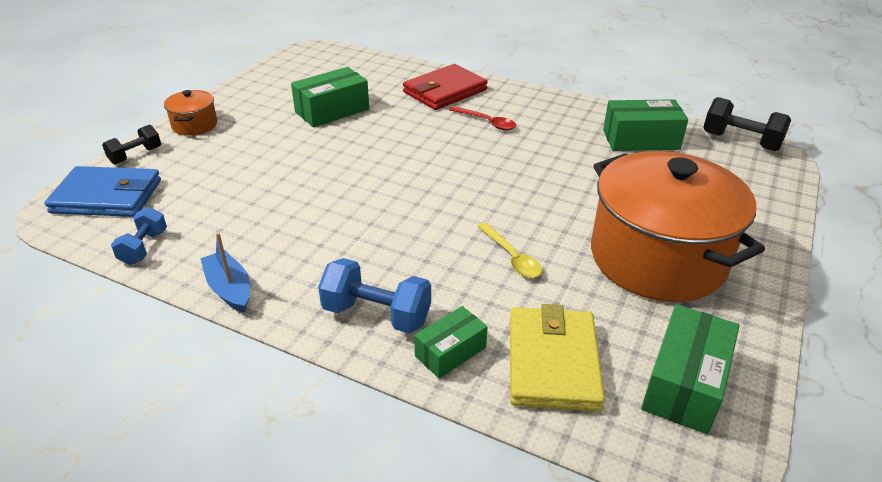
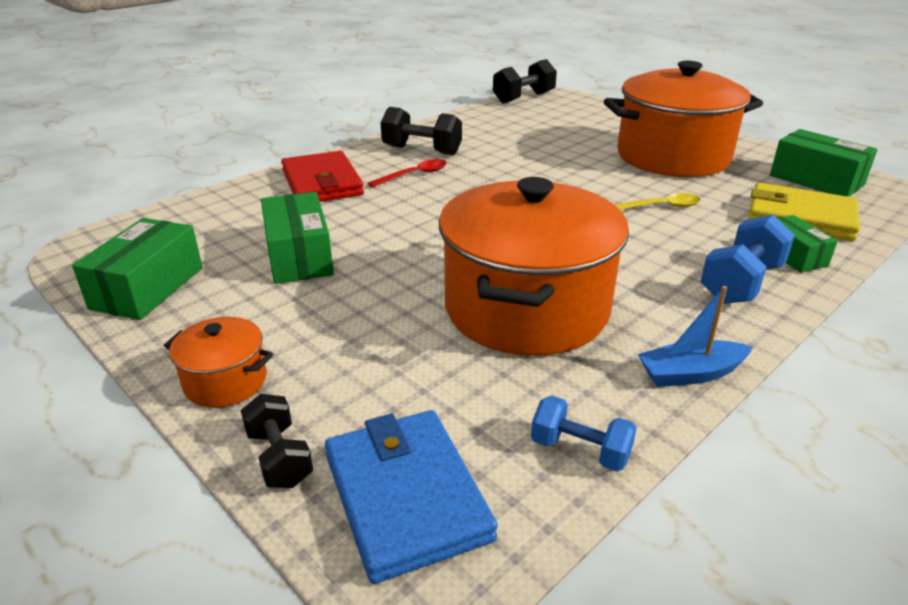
camera: 70 degrees left, 5 degrees down
(107, 196) = (406, 497): blue wallet -> blue wallet turned 45 degrees counterclockwise
(296, 206) = (526, 308): none -> orange pot
(541, 115) = (422, 150): none -> black dumbbell
(640, 140) = (497, 125): green box -> green box (148, 288)

